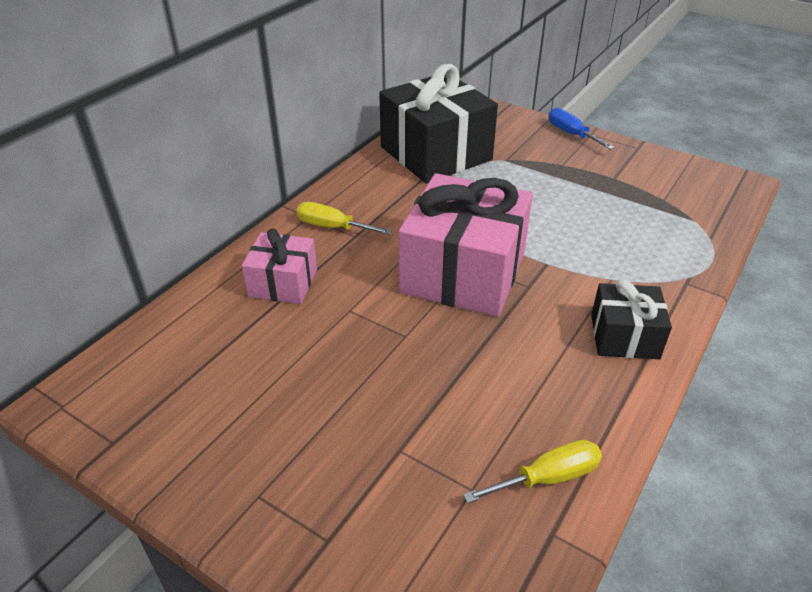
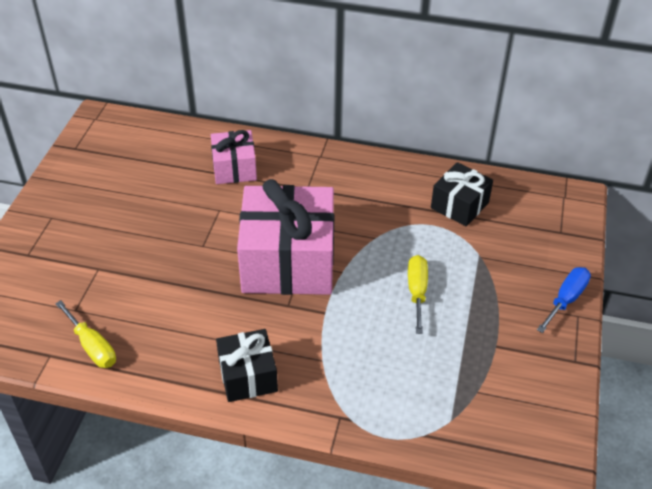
camera: 70 degrees right, 5 degrees up
(332, 227) = (312, 173): yellow screwdriver -> yellow screwdriver (417, 292)
(435, 153) = (459, 205): black gift -> black gift, size x0.53

